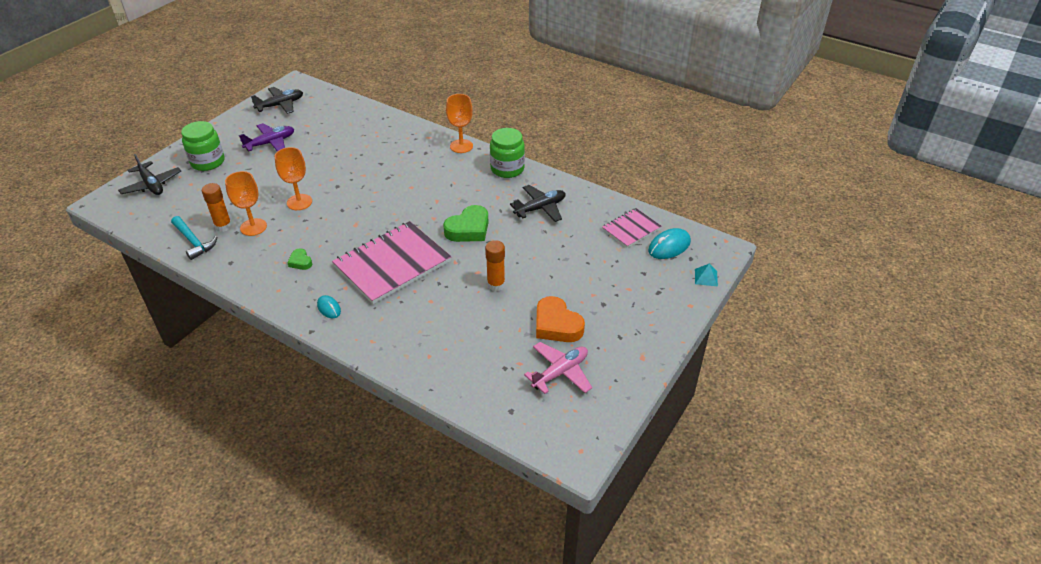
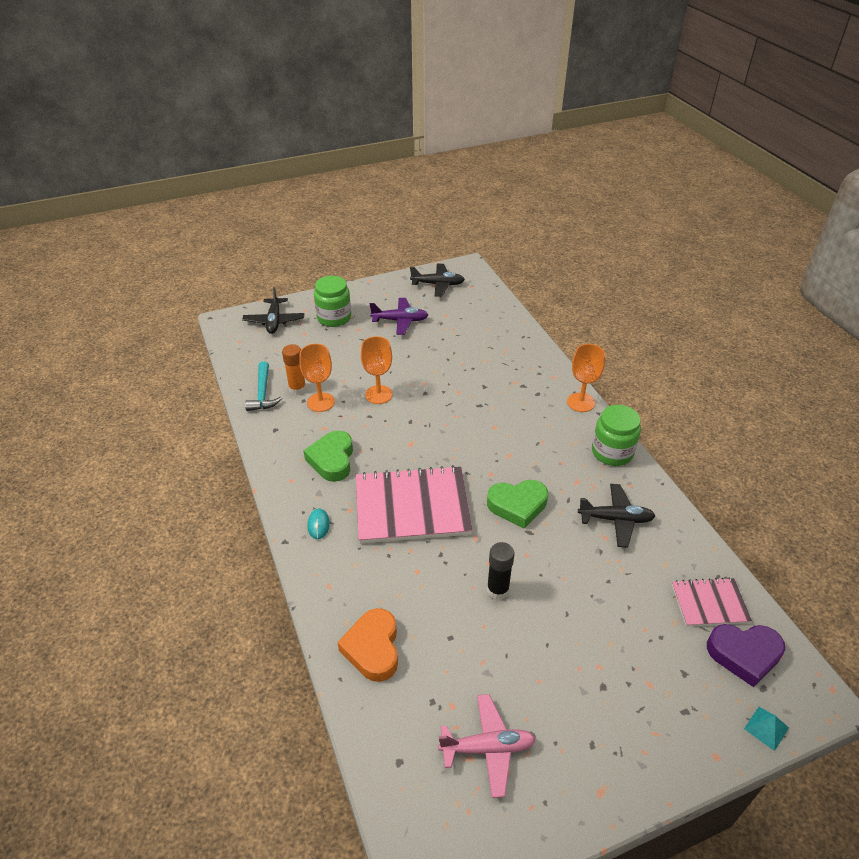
camera: 35 degrees right, 0 degrees up
(300, 262) = (332, 460): green heart -> green heart, size x1.95
(496, 285) = (497, 590): orange glue stick -> black glue stick
(556, 325) = (528, 682): orange heart -> orange heart (373, 648)
(669, 246) = (744, 654): turquoise mouse -> purple heart

